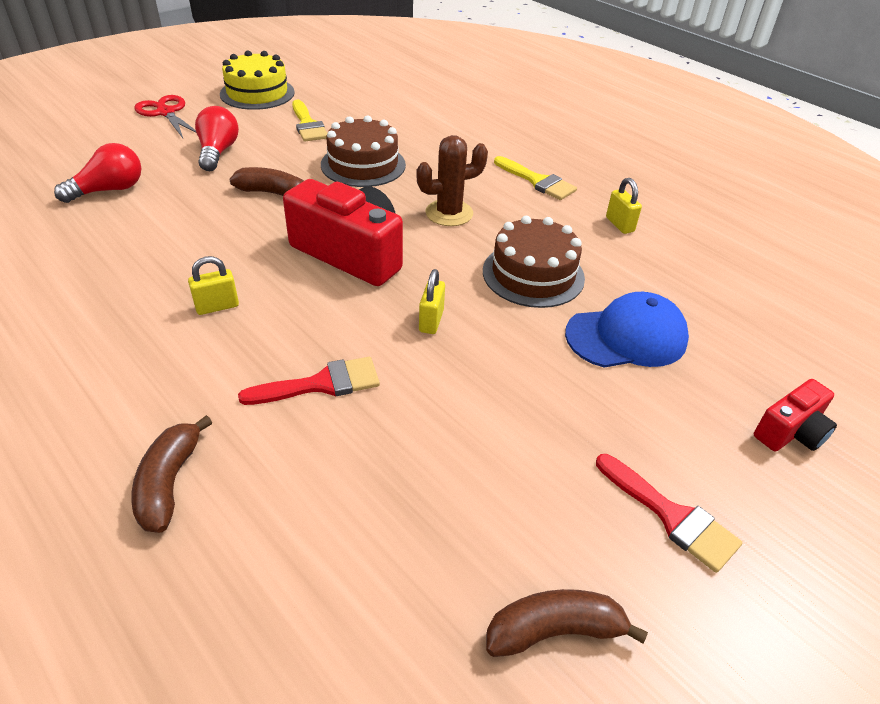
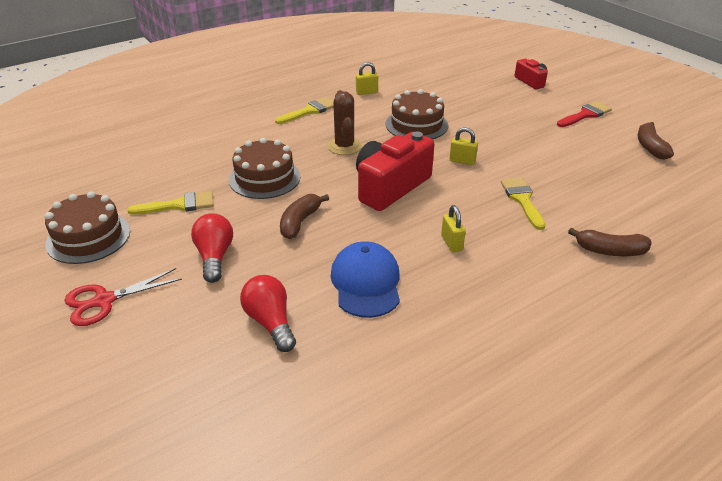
camera: 80 degrees left, 5 degrees down
(218, 152) = (214, 257): red light bulb -> red light bulb turned 75 degrees clockwise
(257, 93) = (88, 237): yellow cake -> brown cake
(321, 384) = (522, 200): red brush -> yellow brush
(626, 337) = (471, 106): blue cap -> blue cap (366, 283)

